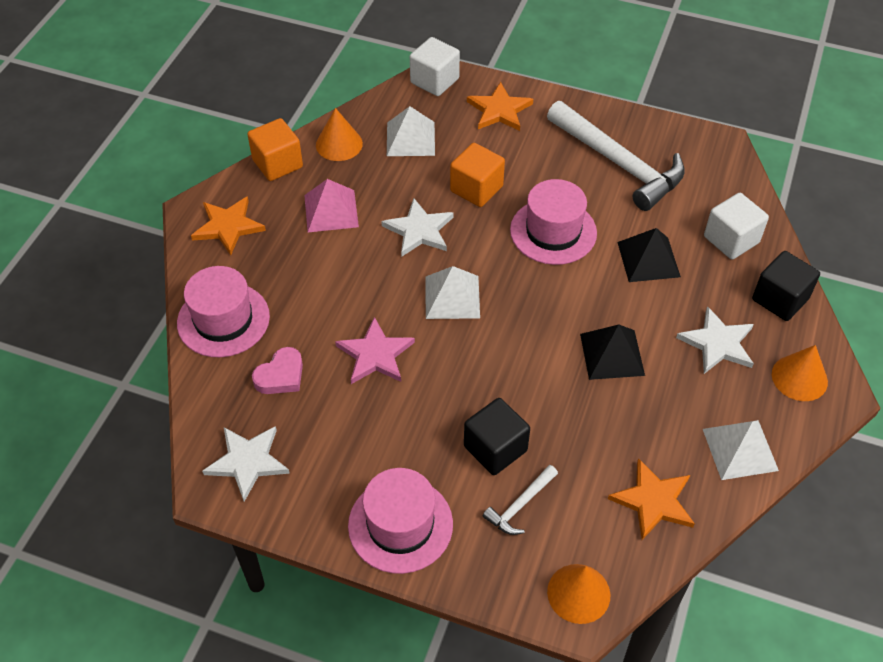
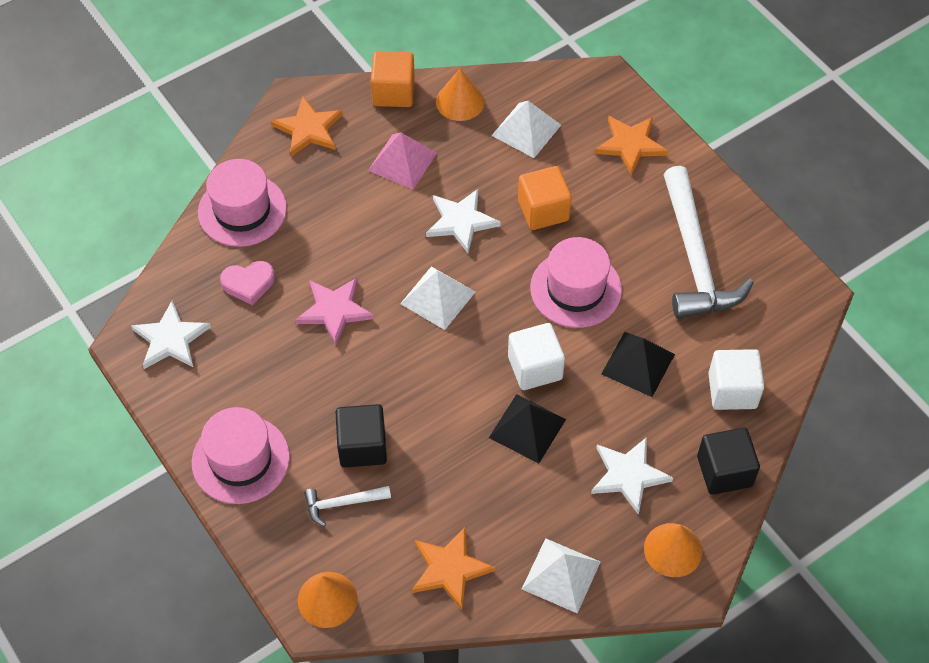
camera: 35 degrees right, 5 degrees up
(434, 81) = (596, 83): white cube -> white cube (535, 368)

